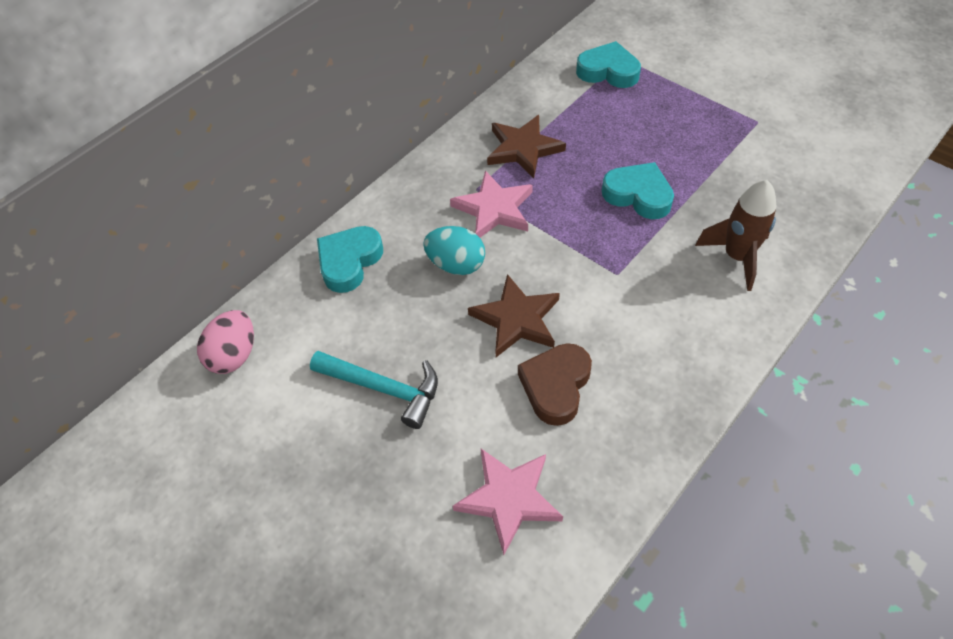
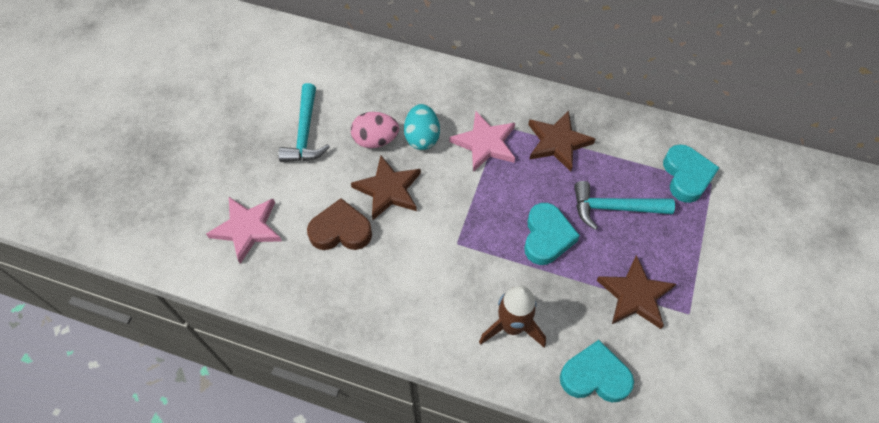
camera: 65 degrees right, 5 degrees up
(234, 355) = (303, 48): pink egg -> pink egg (375, 140)
(349, 261) = (398, 76): turquoise heart -> turquoise heart (595, 376)
(623, 133) = (614, 208): none -> turquoise hammer
(728, 151) = (635, 295): none -> brown star

